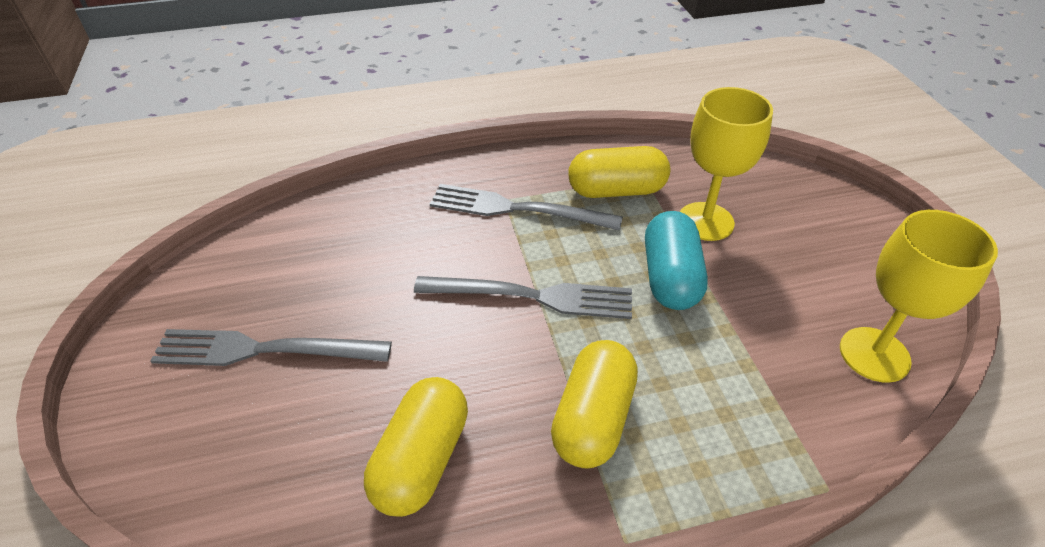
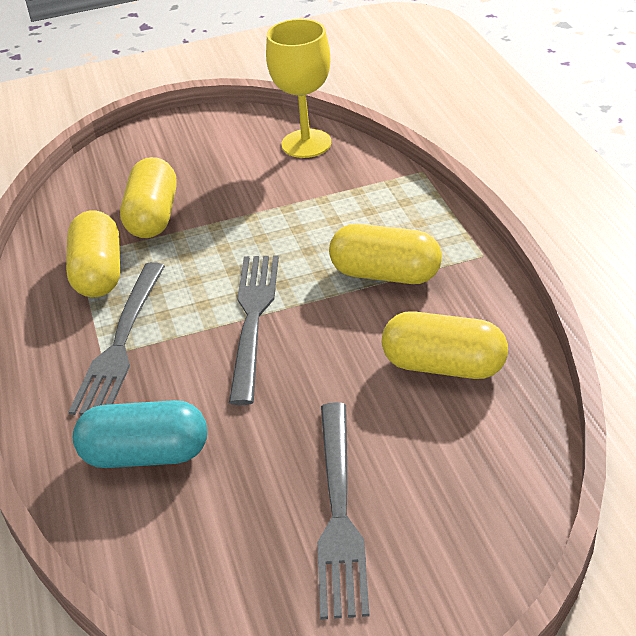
camera: 90 degrees left, 5 degrees down
(670, 277) = (227, 237): turquoise capsule -> turquoise capsule (146, 454)
(705, 221) = (153, 216): yellow goblet -> yellow capsule

